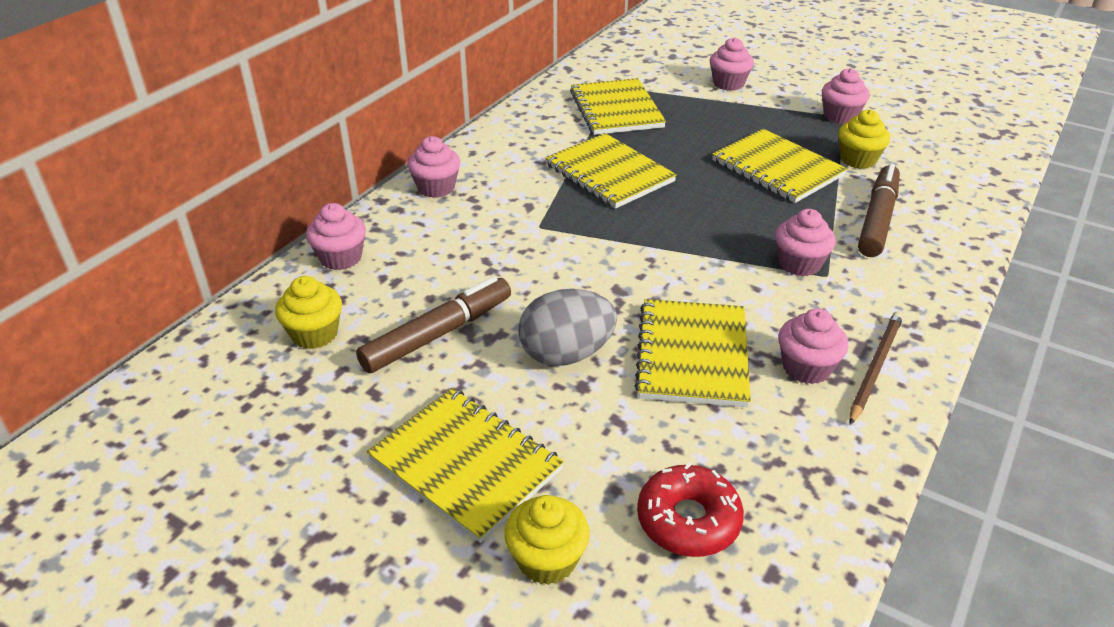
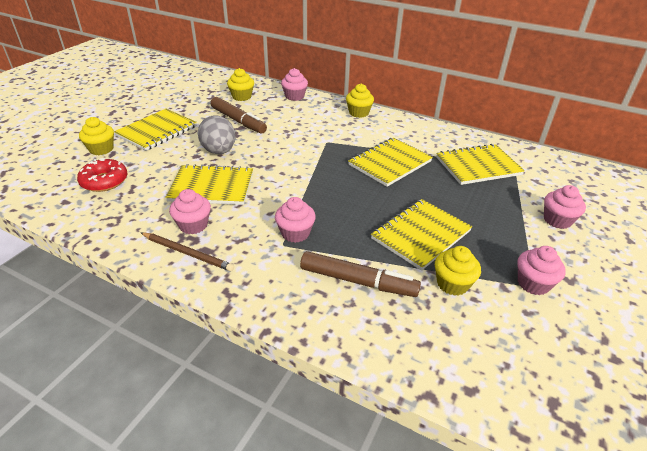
camera: 85 degrees right, 0 degrees up
(436, 188) = (358, 113): pink cupcake -> yellow cupcake

